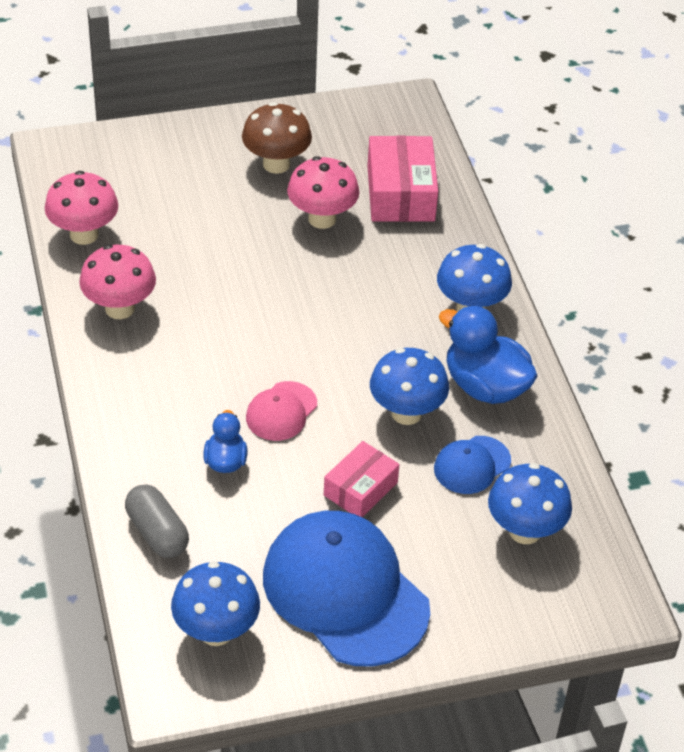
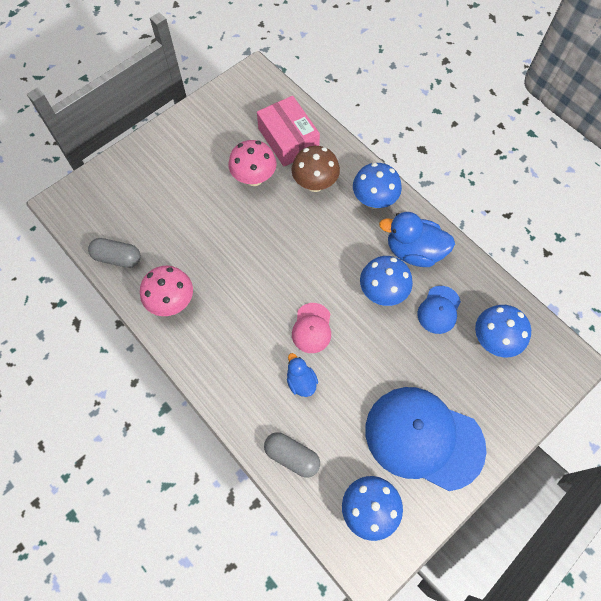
camera: 25 degrees left, 20 degrees up
(84, 234) = (117, 258): pink mushroom -> grey capsule
(276, 164) = (204, 151): brown mushroom -> brown mushroom (315, 184)
(360, 489) = (389, 359): pink box -> none

